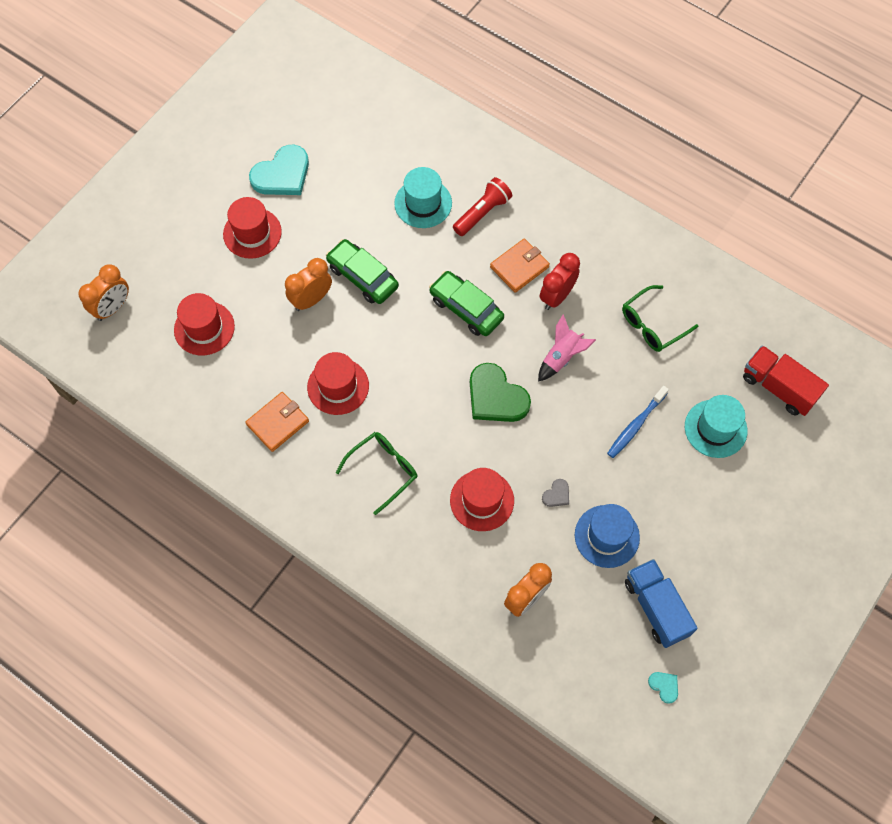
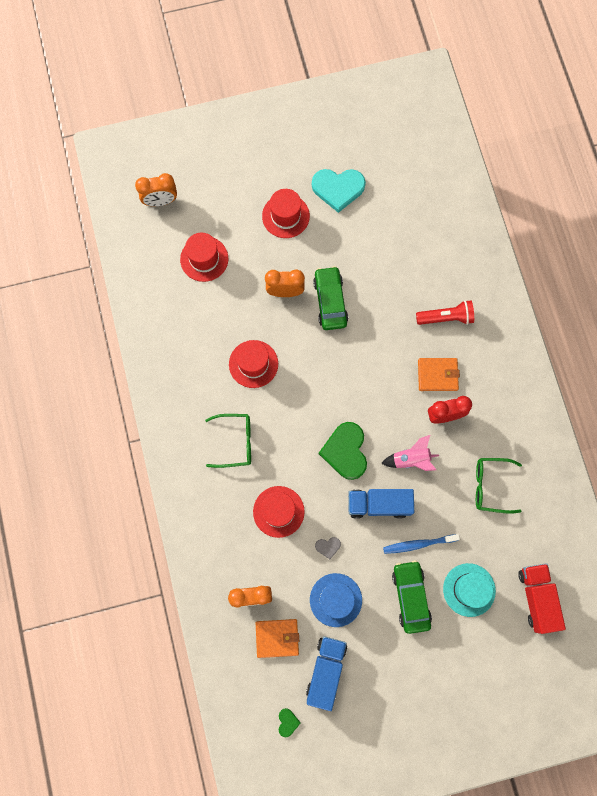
camera: 40 degrees right, 10 degrees up
(278, 423) = (197, 358): orange wallet -> orange wallet (277, 638)
(423, 203) = (412, 280): turquoise hat -> none
(466, 308) = (378, 376): green car -> green car (410, 597)
(568, 419) = (378, 504): none -> blue truck
(664, 686) = (287, 722): turquoise heart -> green heart

